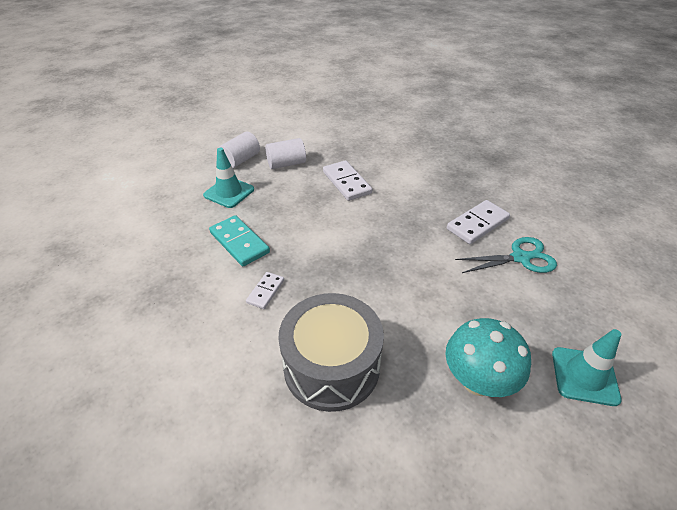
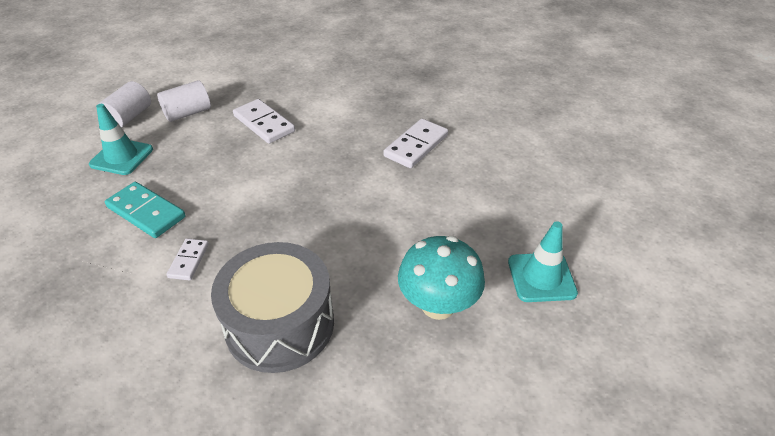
camera: 15 degrees left, 0 degrees up
(520, 258) = (465, 173): turquoise scissors -> none

